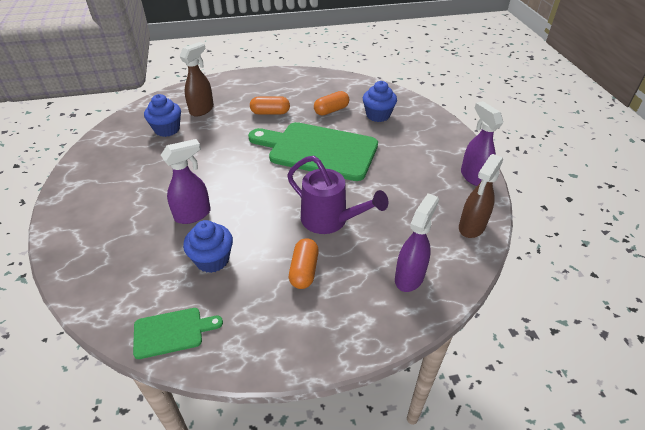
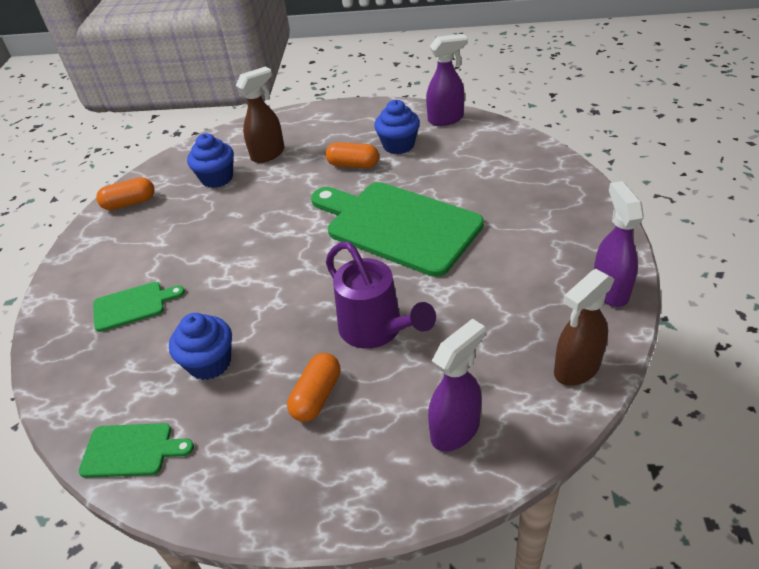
camera: 20 degrees right, 0 degrees up
(132, 227) = (133, 305): none -> green cutting board
(193, 215) = (208, 298): purple spray bottle -> purple spray bottle (446, 119)
(331, 110) = (437, 168): orange capsule -> orange capsule (130, 203)
(378, 115) = (500, 180): blue cupcake -> blue cupcake (398, 145)

